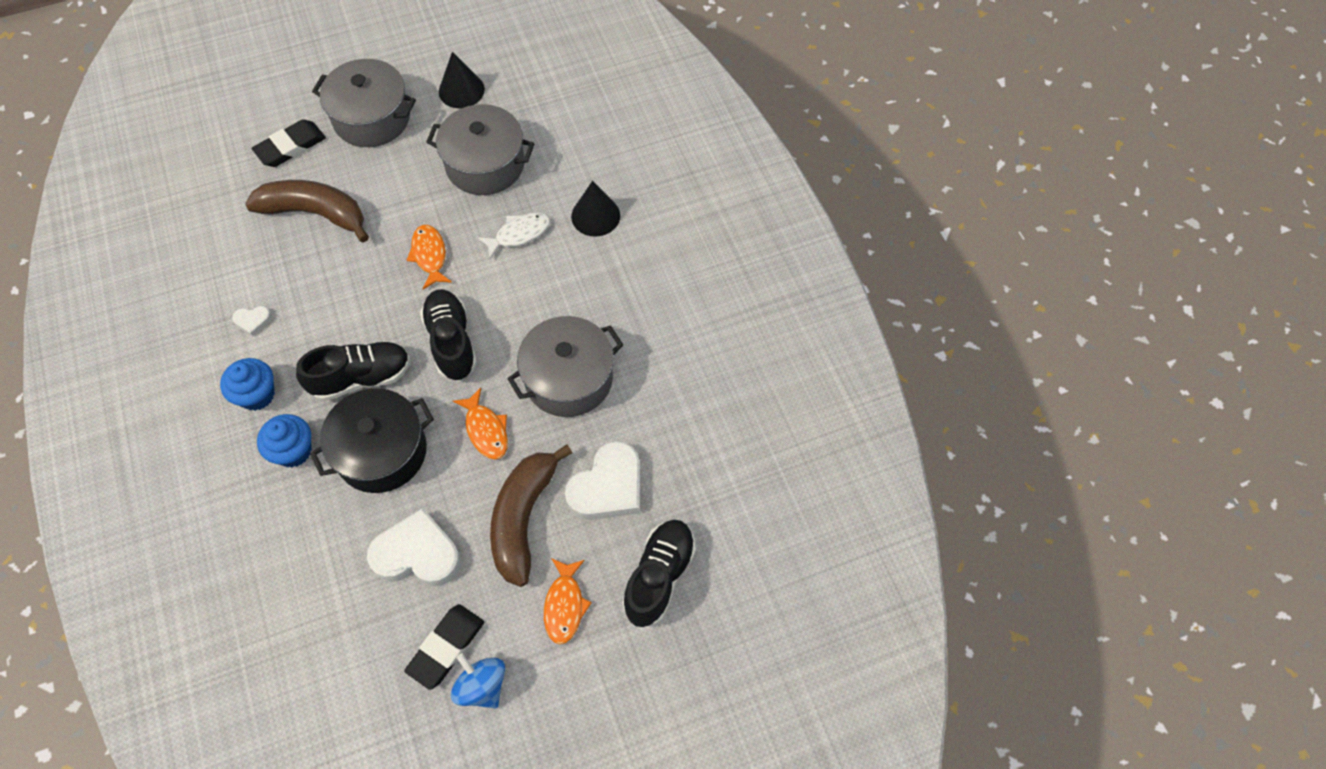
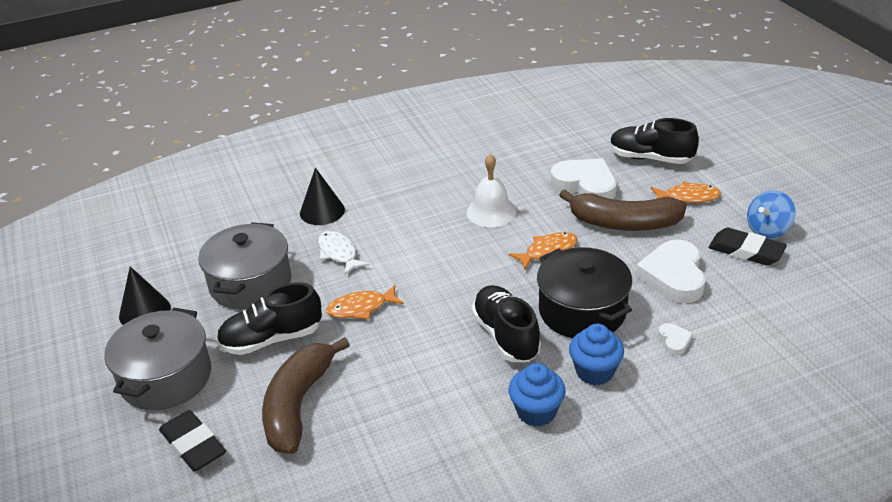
camera: 90 degrees left, 25 degrees down
(253, 321) = (444, 433): white heart -> white heart (674, 341)
(451, 342) = (460, 281): black shoe -> black shoe (272, 339)
(568, 379) = (491, 212): grey pot -> white bell

